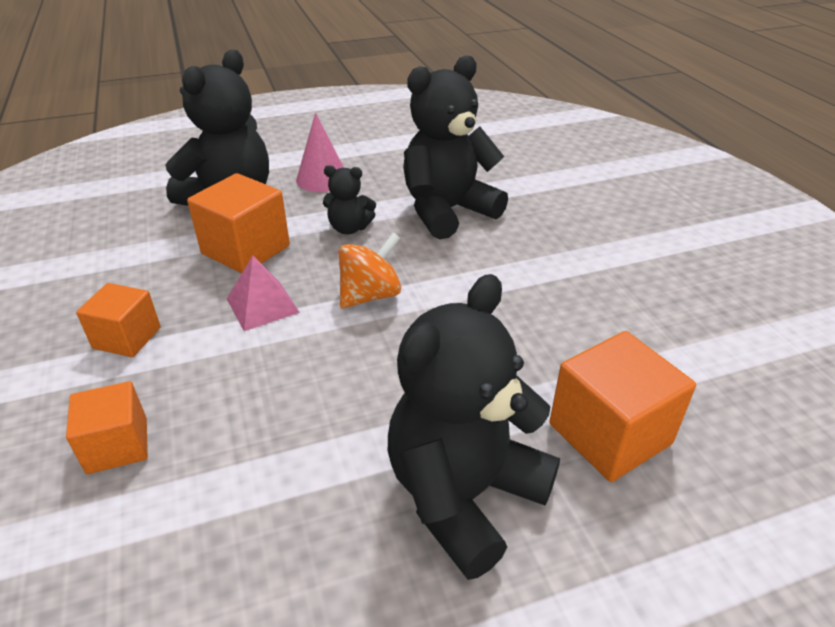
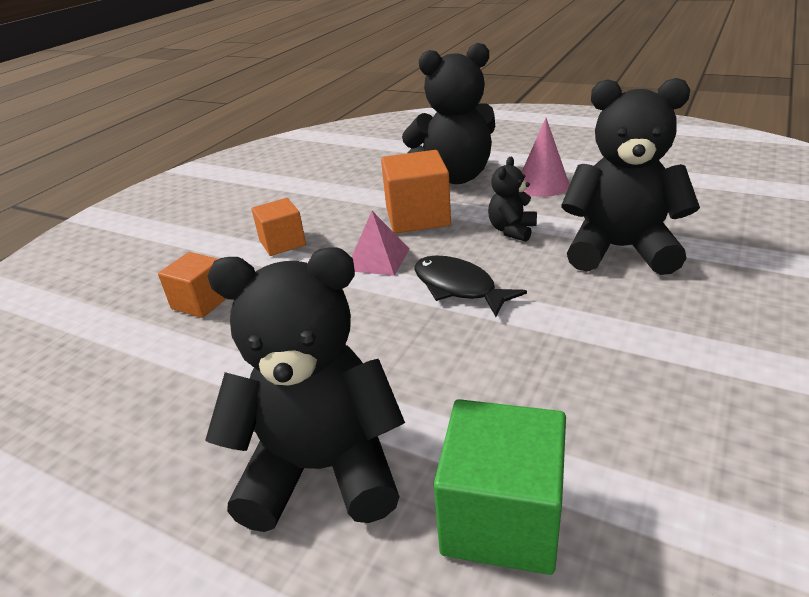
camera: 50 degrees right, 5 degrees down
(349, 228) = (512, 230): black teddy bear -> black teddy bear turned 60 degrees clockwise
(370, 295) = (458, 287): orange spinning top -> black fish
(609, 434) = (501, 518): orange cube -> green cube

